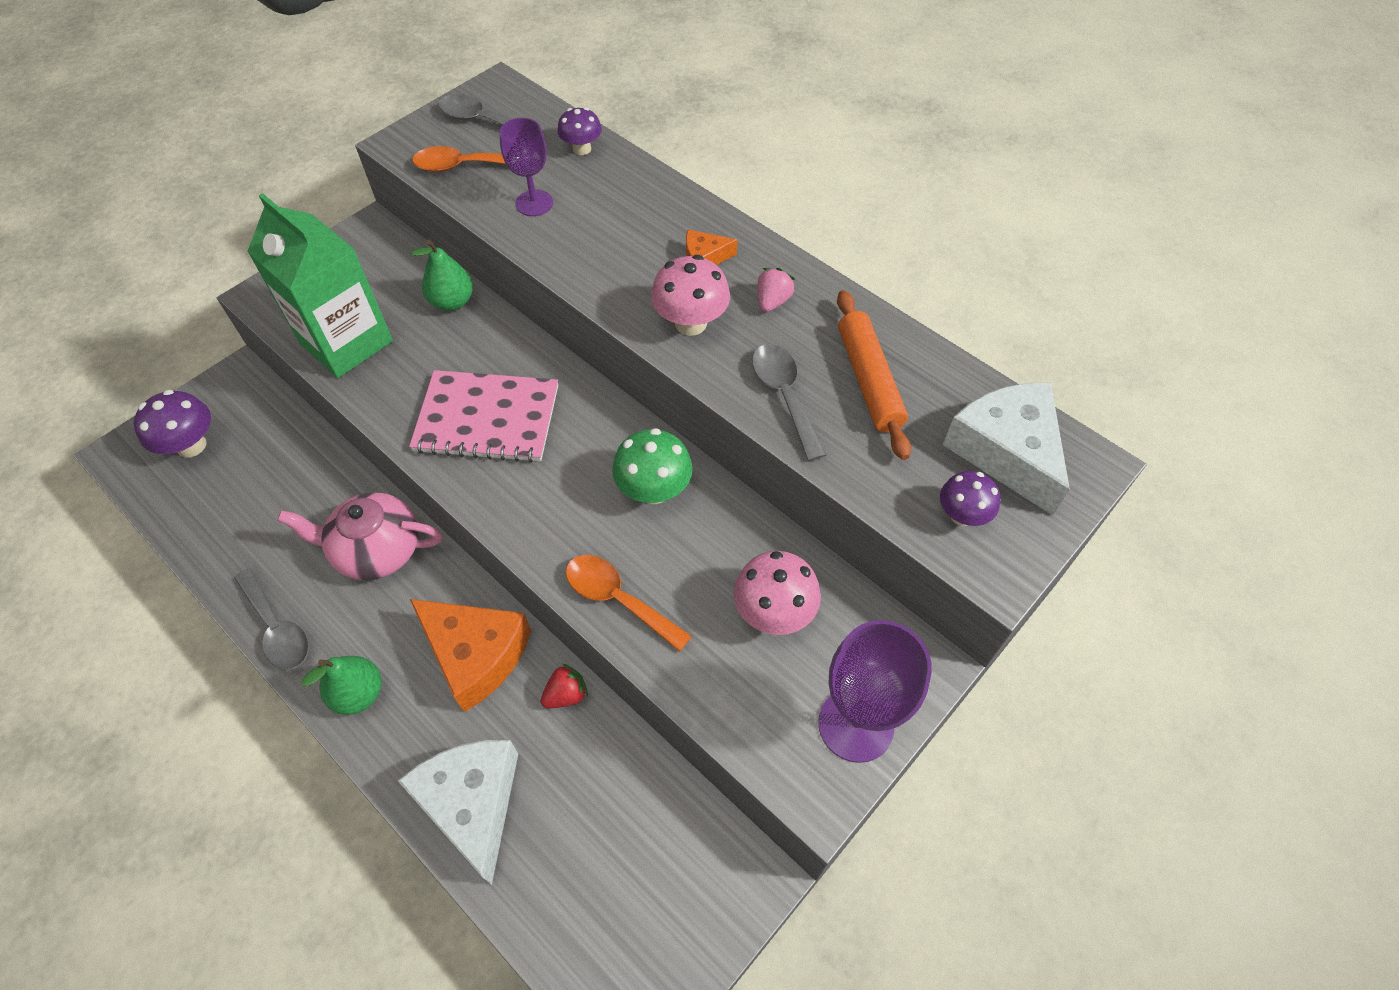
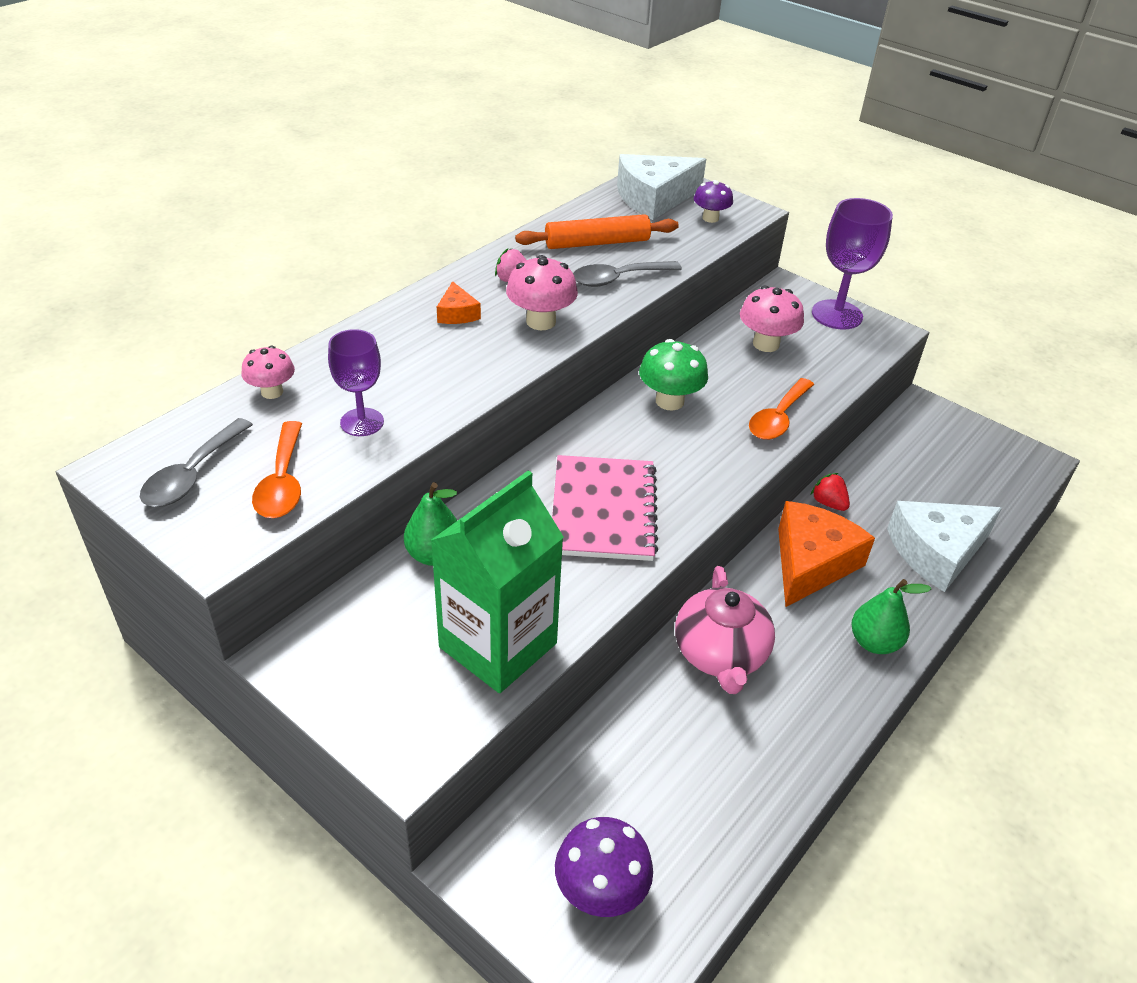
camera: 95 degrees left, 15 degrees down
(277, 628) = (829, 725): grey spoon -> none
(582, 149) = (272, 392): purple mushroom -> pink mushroom

